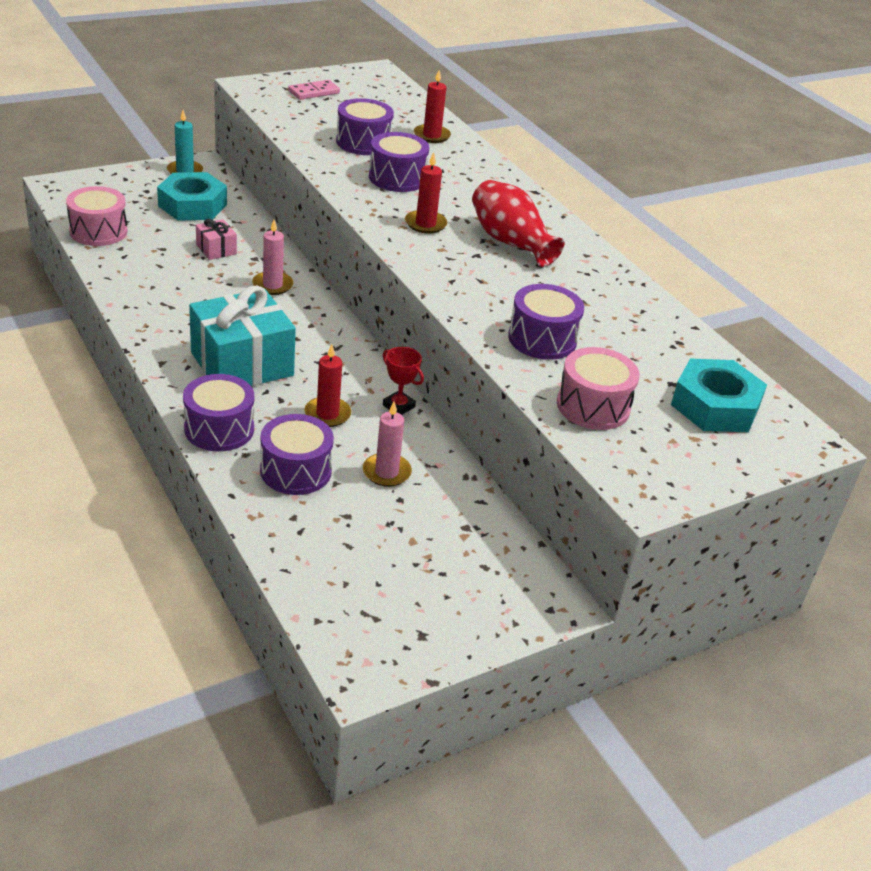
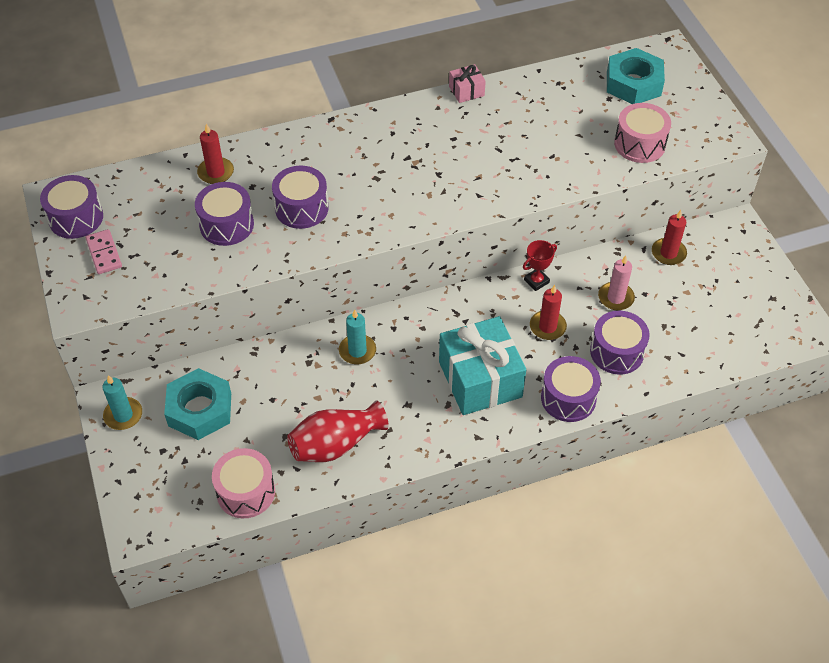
camera: 75 degrees left, 15 degrees up
(216, 249) = (290, 392): pink gift -> pink gift (466, 91)
(272, 285) = (357, 351): pink candle -> turquoise candle
(425, 224) = (387, 199): red candle -> red candle (668, 253)
(510, 242) = (418, 149): red vase -> red vase (336, 444)
(542, 339) = (559, 155): purple drum -> purple drum (76, 218)

